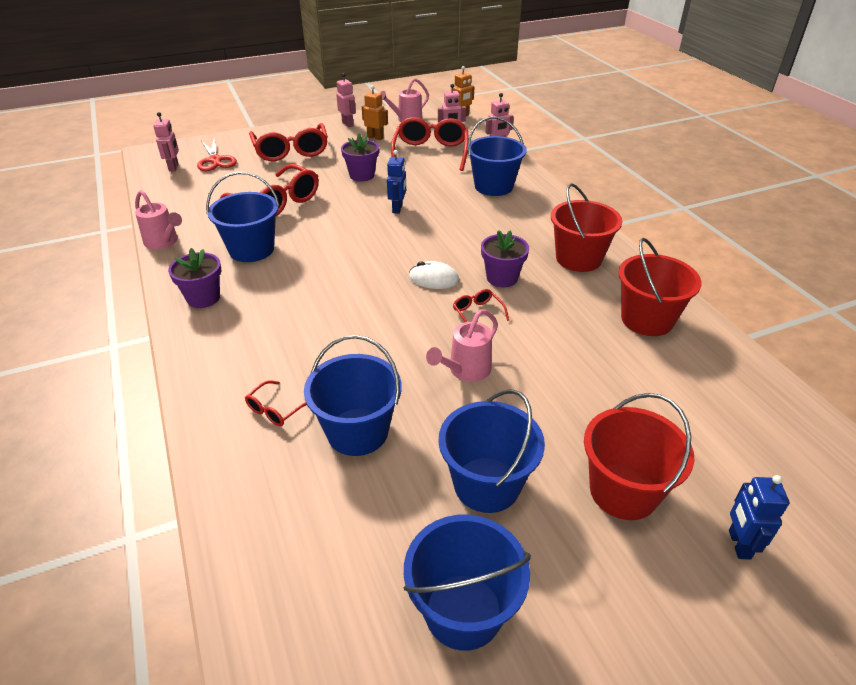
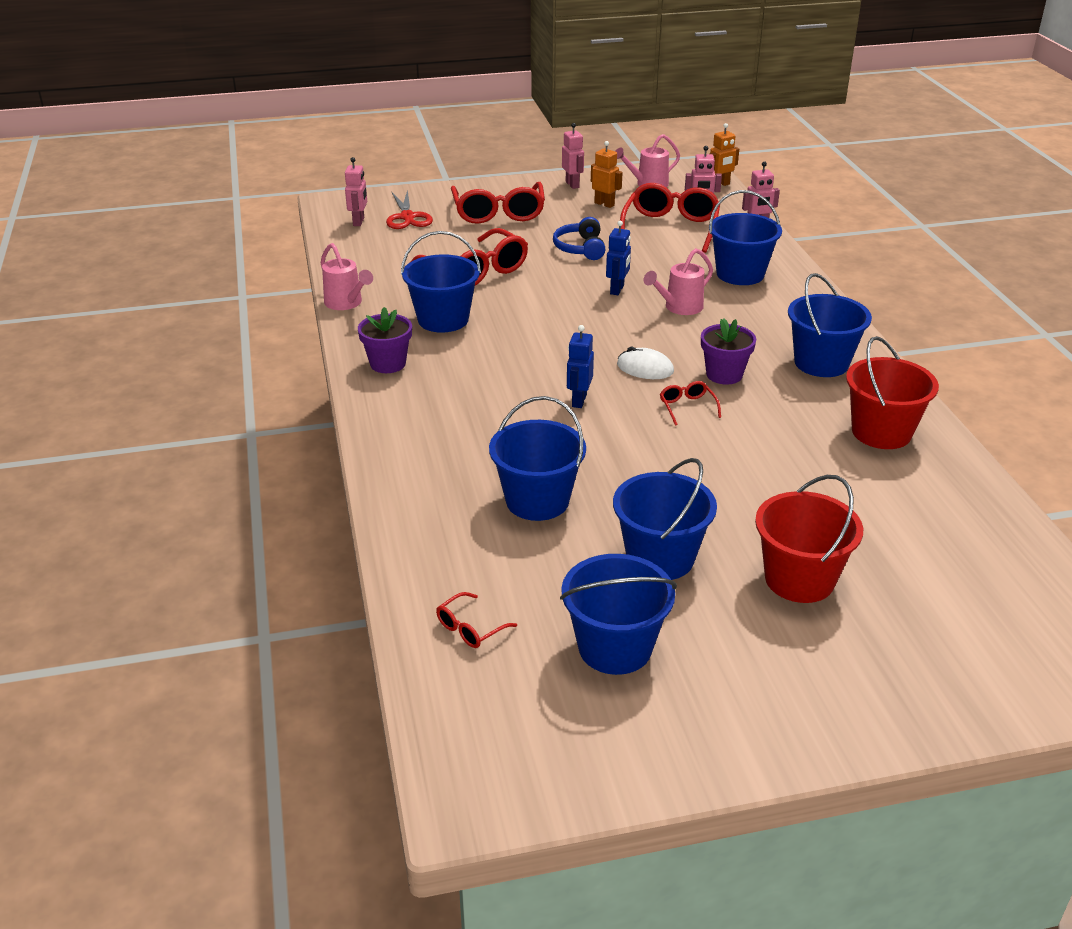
camera: 10 degrees right, 5 degrees down
(275, 410) = (456, 473): red glasses -> red glasses (470, 628)
(362, 175) = (580, 248): purple flower pot -> blue headphones
(465, 371) = (660, 460): pink watering can -> pink watering can (679, 308)
(578, 258) = (821, 363): red bucket -> blue bucket
(739, 544) = (903, 633): blue robot -> blue robot (578, 401)

